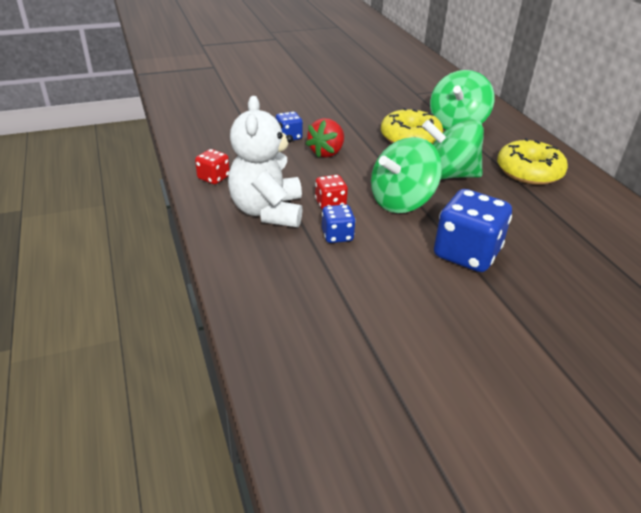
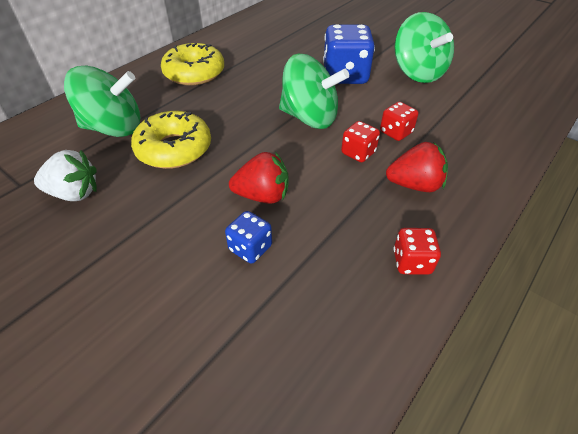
camera: 120 degrees left, 10 degrees up
(267, 211) = (414, 185): white teddy bear -> red strawberry
(337, 235) = (396, 132): blue dice -> red dice
(392, 104) = (75, 193): none -> white strawberry
(448, 175) = (239, 107): green spinning top -> green spinning top (417, 73)

